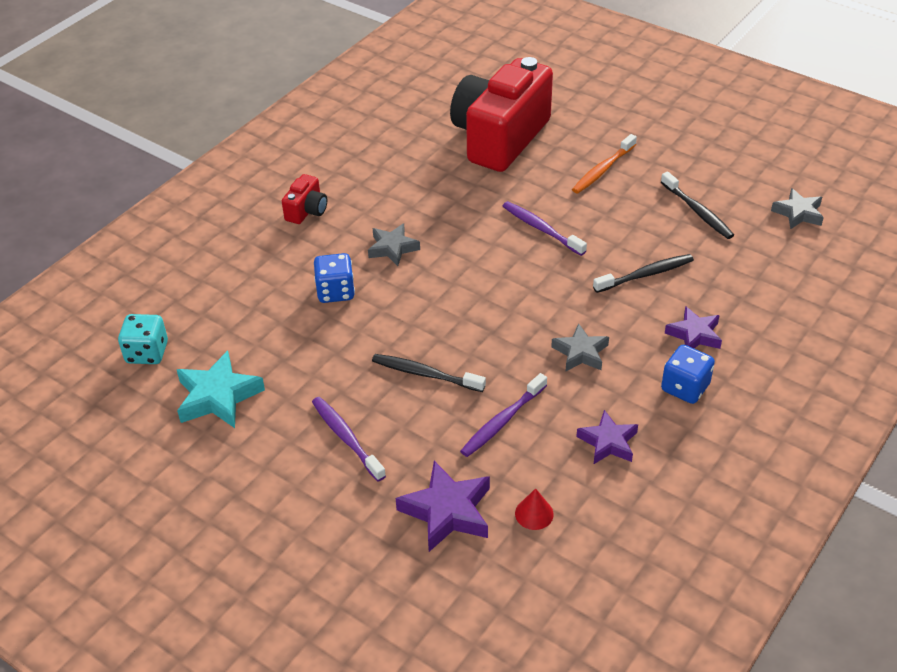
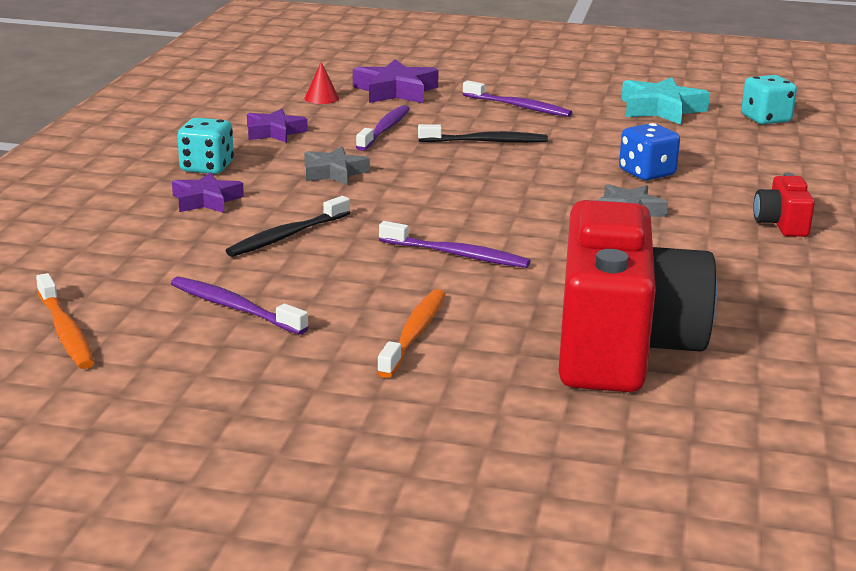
camera: 155 degrees right, 20 degrees down
(685, 387) = (207, 167): blue dice -> turquoise dice
(697, 211) = (234, 308): black toothbrush -> purple toothbrush
(798, 213) = (65, 331): grey star -> orange toothbrush

